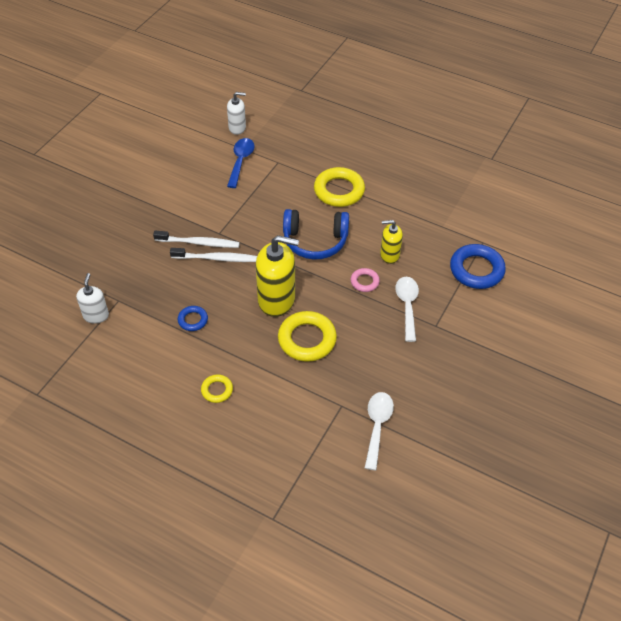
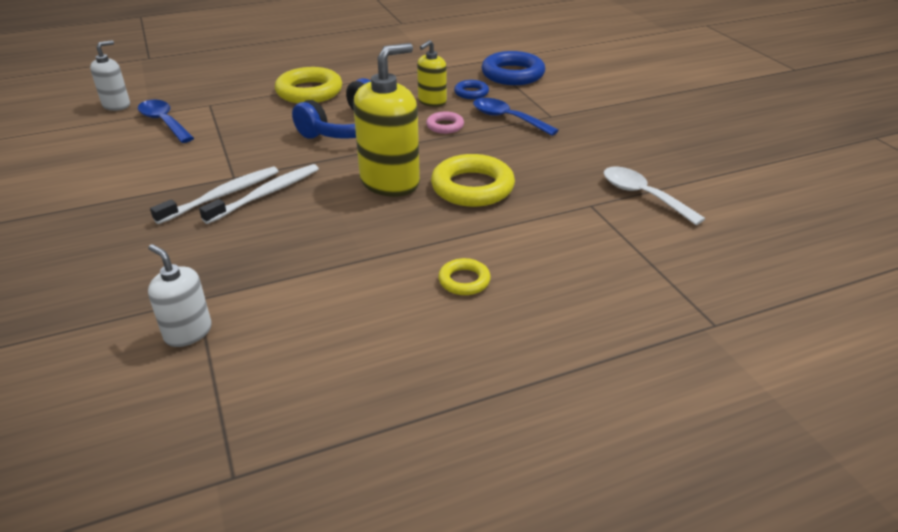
camera: 50 degrees left, 15 degrees down
(193, 320) = (329, 251): blue ring -> blue ring (471, 93)
(407, 306) = (507, 119): white spoon -> blue spoon

